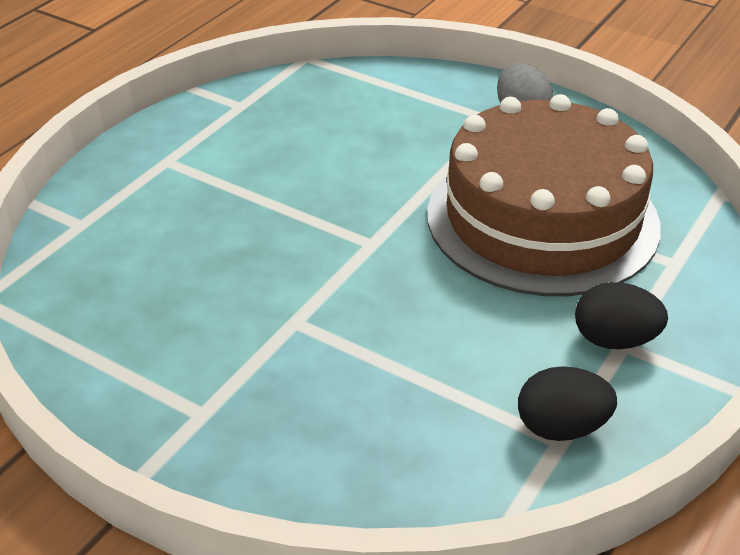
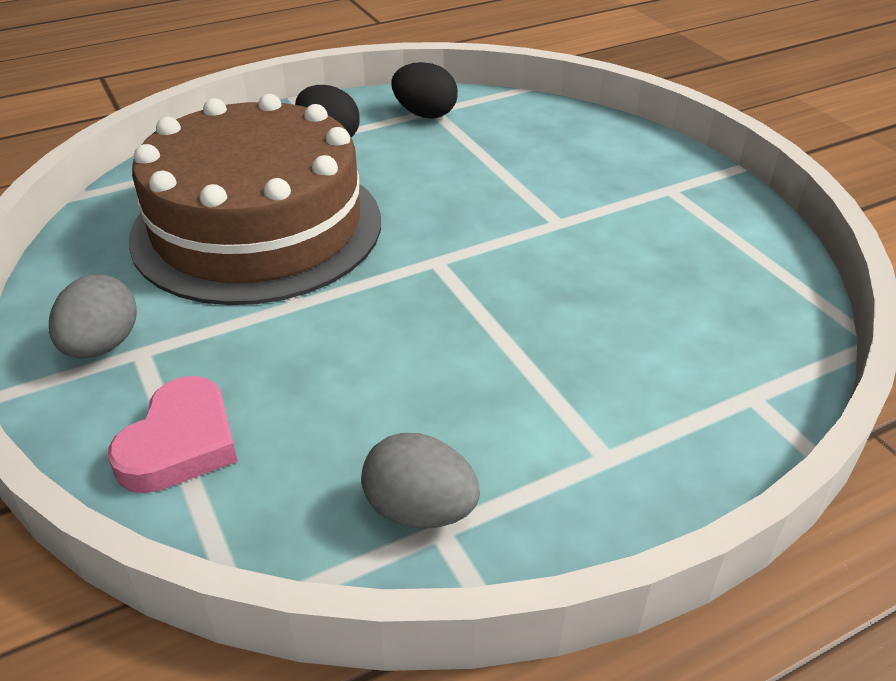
camera: 150 degrees left, 0 degrees up
(256, 108) = (420, 510): none -> grey egg
(409, 92) = (180, 443): none -> pink heart

